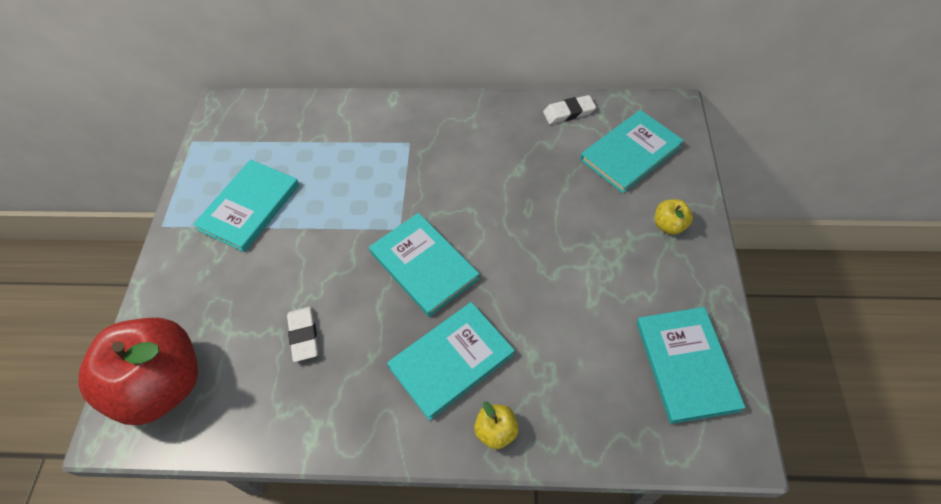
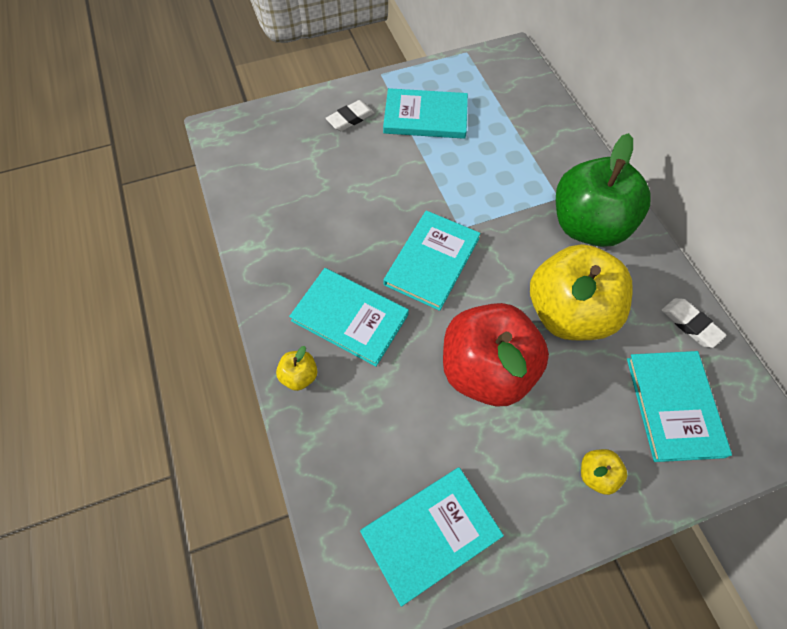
camera: 65 degrees right, 5 degrees up
(162, 385) = (257, 138): red apple -> red apple (486, 370)
(304, 335) = (329, 204): white eraser -> white eraser (350, 118)
(449, 135) = (588, 226): none -> green apple
(525, 184) = (568, 313): none -> yellow apple
(630, 153) = (673, 406): turquoise book -> turquoise book turned 60 degrees clockwise

